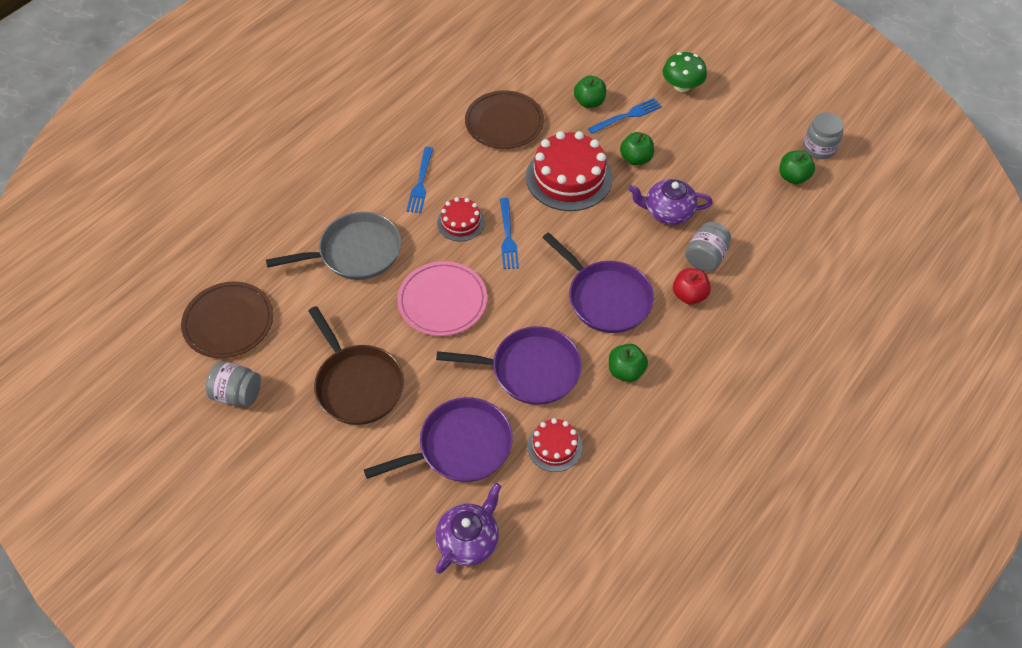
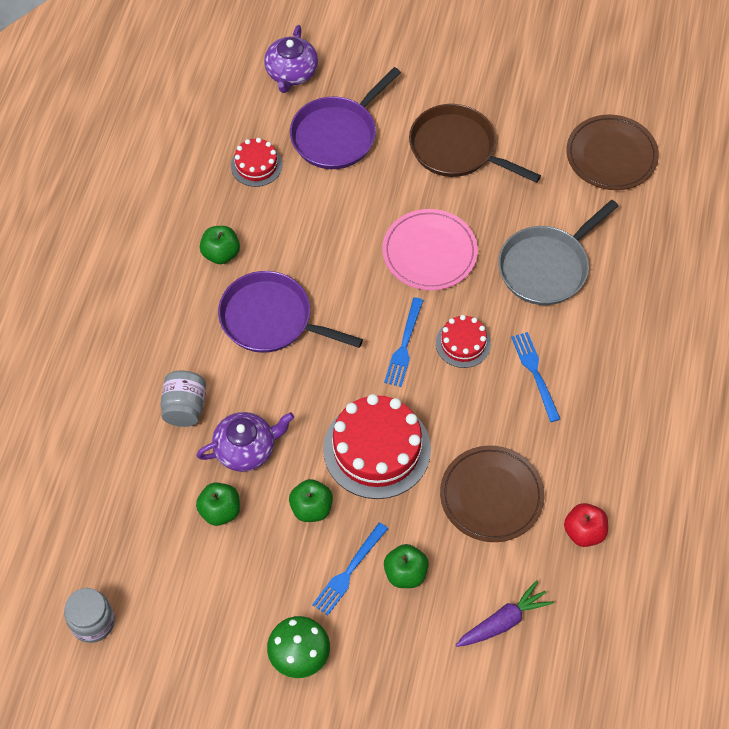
camera: 155 degrees right, 5 degrees up
(237, 394) = (553, 102): grey jar -> none
(508, 237) = (404, 346): blue fork -> blue fork turned 135 degrees counterclockwise
(531, 370) = (310, 221): purple pan -> none
(540, 59) = (503, 621): none -> purple carrot
(689, 295) = (187, 356): red apple -> red apple (584, 532)
(793, 177) = (115, 561): green apple -> green apple (220, 511)

